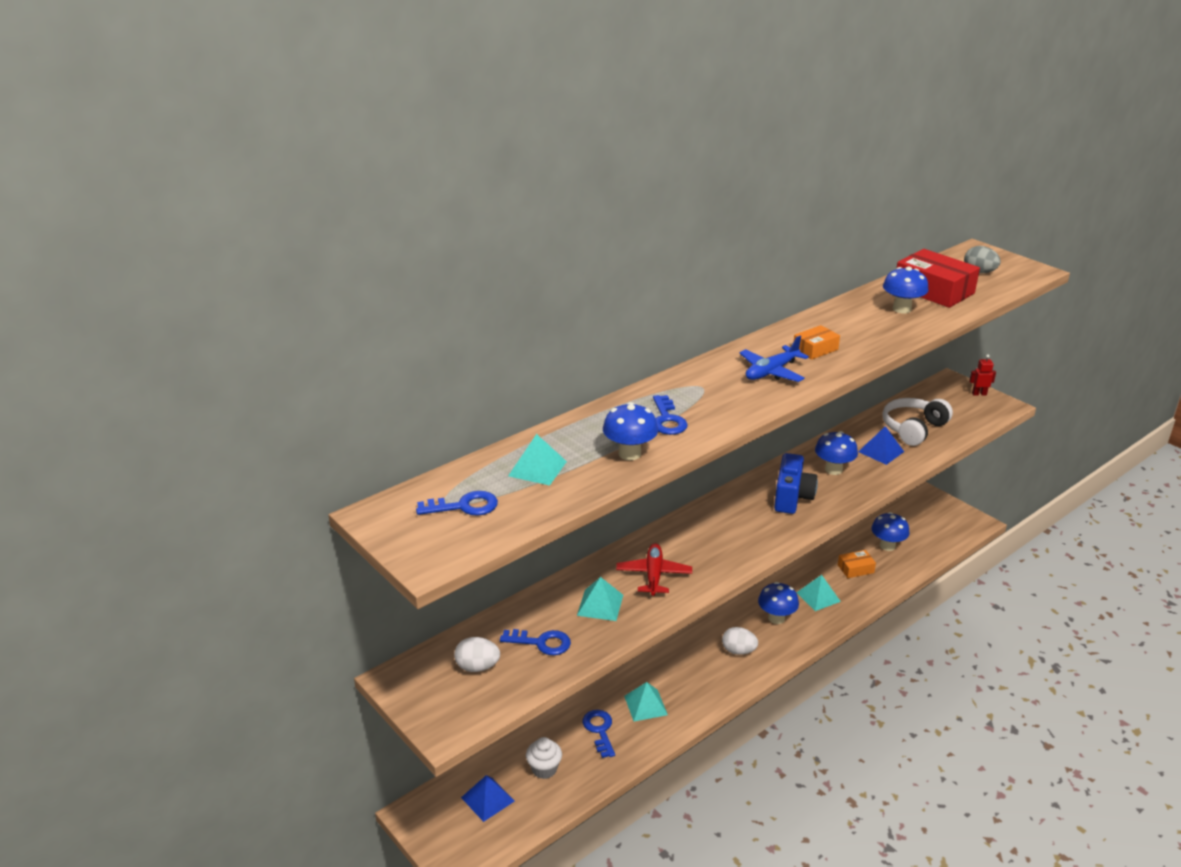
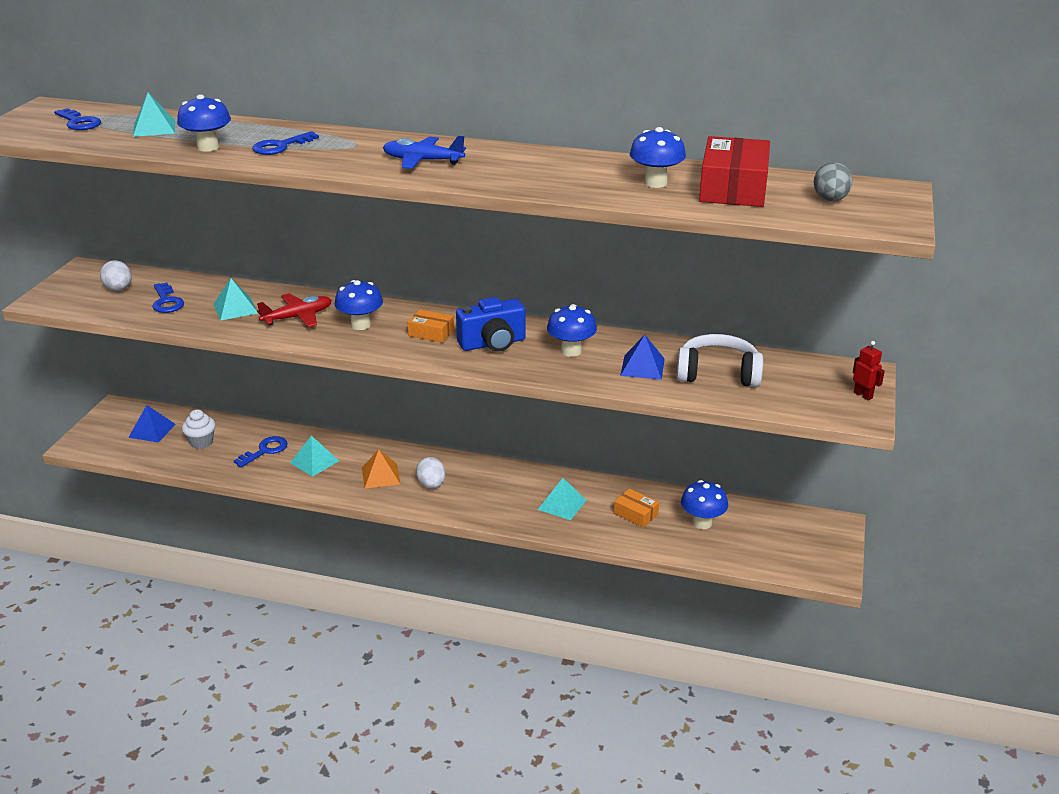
camera: 55 degrees right, 0 degrees up
(701, 674) = (381, 475): none -> orange pyramid
(776, 618) = (501, 490): blue mushroom -> blue mushroom (360, 325)
(815, 349) = (497, 167): orange box -> orange box (431, 333)

